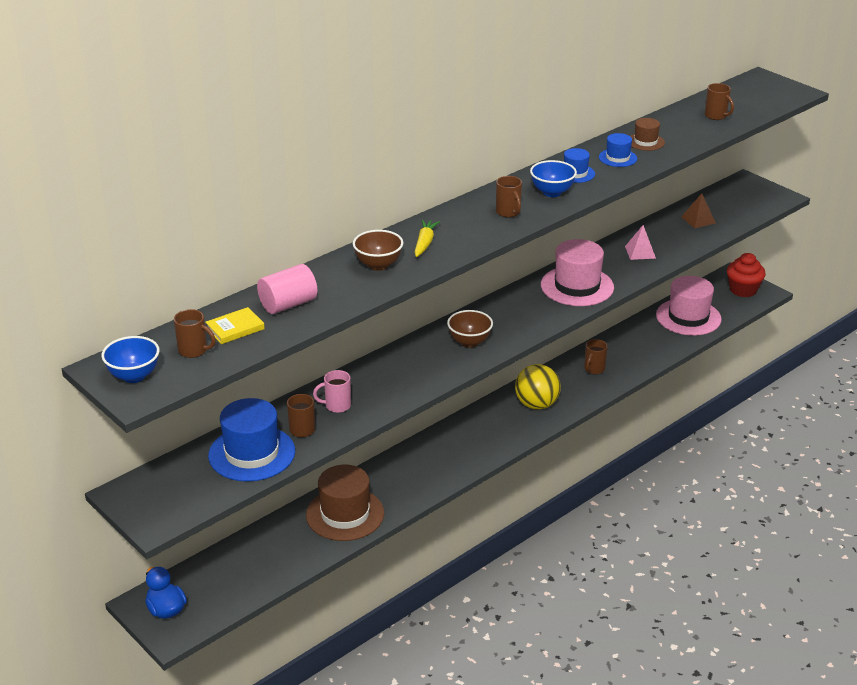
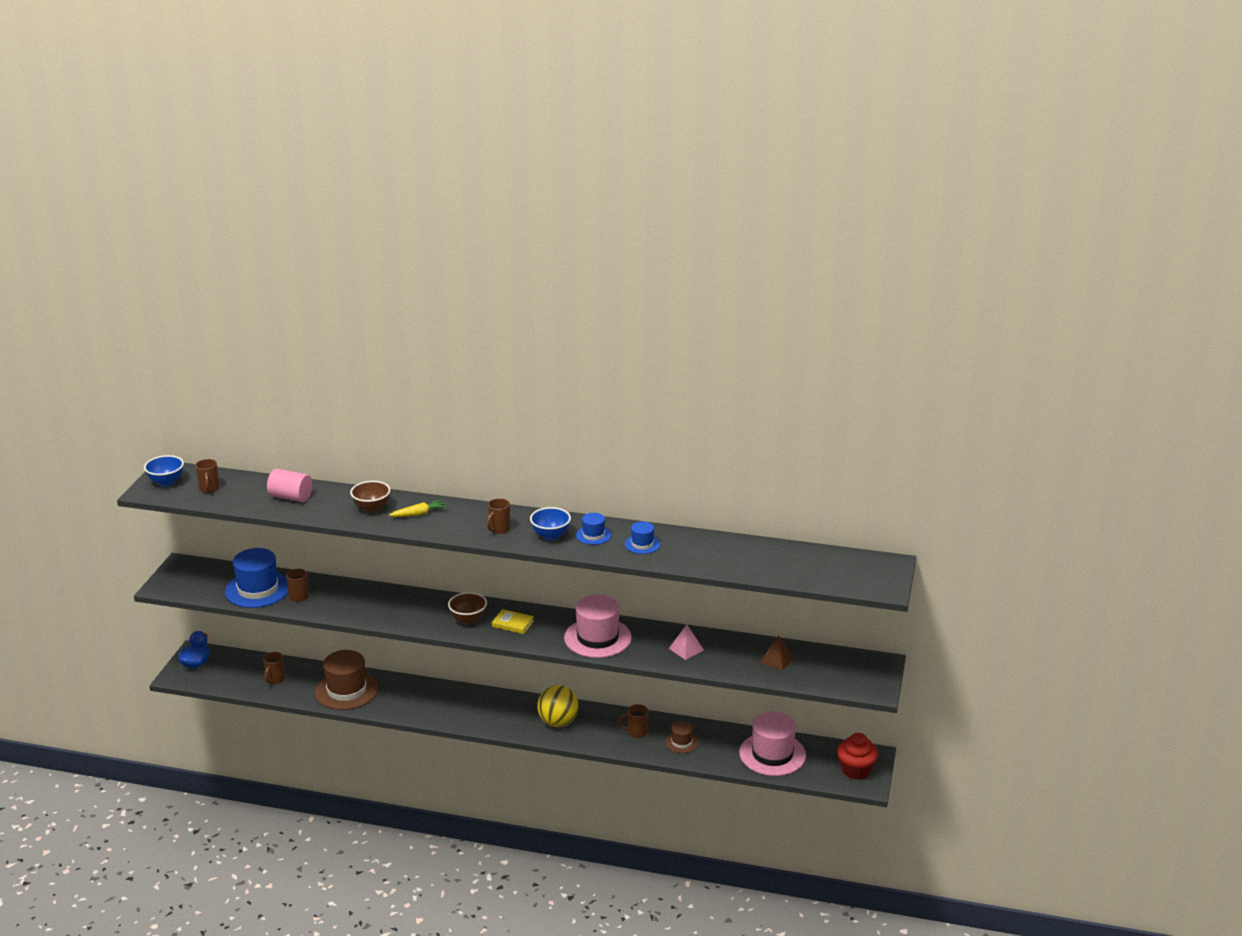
camera: 55 degrees right, 5 degrees down
(235, 328) = (246, 491): yellow book -> yellow book (512, 624)
(336, 406) = (337, 598): pink mug -> none
(645, 142) = (686, 547): brown hat -> brown hat (681, 742)
(716, 116) = (779, 564): brown mug -> brown mug (275, 679)

